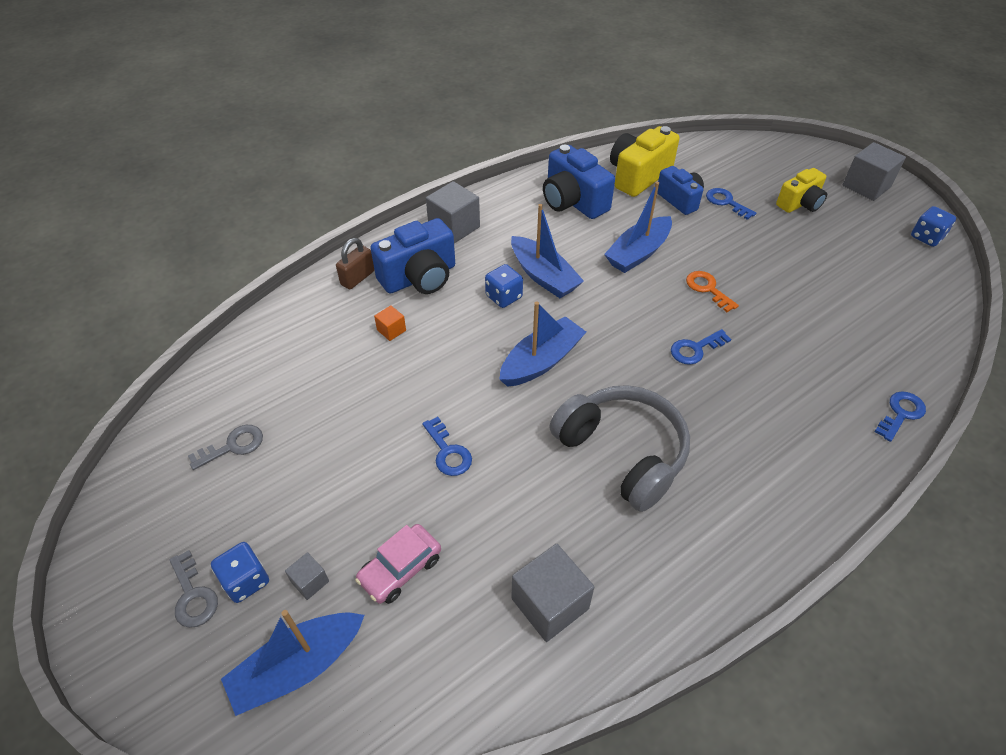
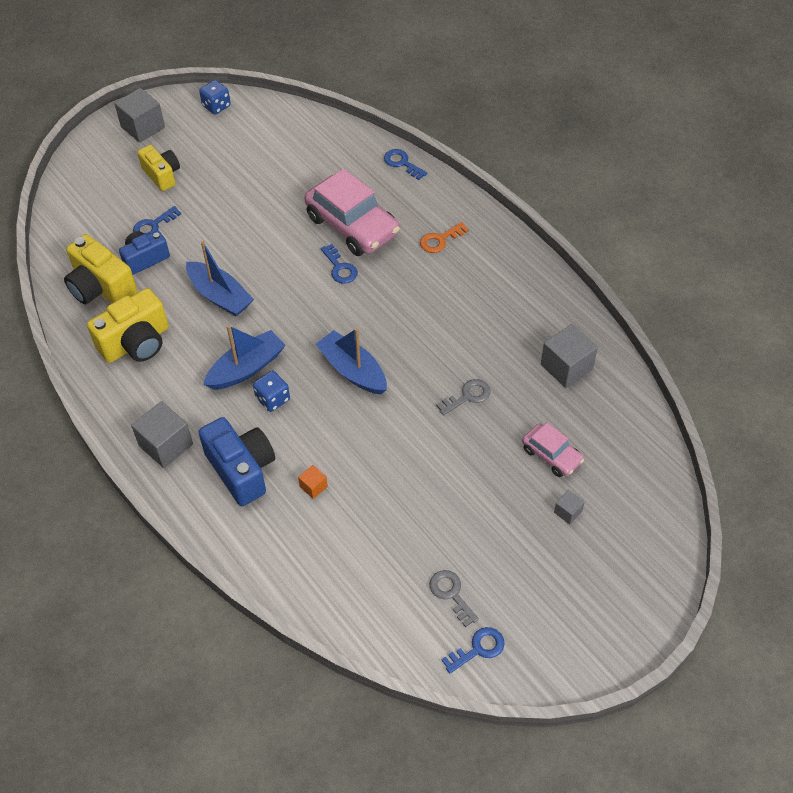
camera: 90 degrees left, 5 degrees up
(193, 595) = (588, 589): grey key -> grey key (468, 396)
(246, 580) = (572, 555): blue dice -> none
(298, 667) = (629, 508): blue boat -> none
(357, 278) = (238, 525): brown padlock -> none
(448, 452) = (449, 432): blue key -> blue key (478, 649)
(573, 201) = (136, 343): blue camera -> yellow camera
(622, 453) = (443, 321): grey headphones -> none
(707, 289) = (270, 252): orange key -> orange key (440, 240)
(768, 361) = (352, 225): none -> pink car

